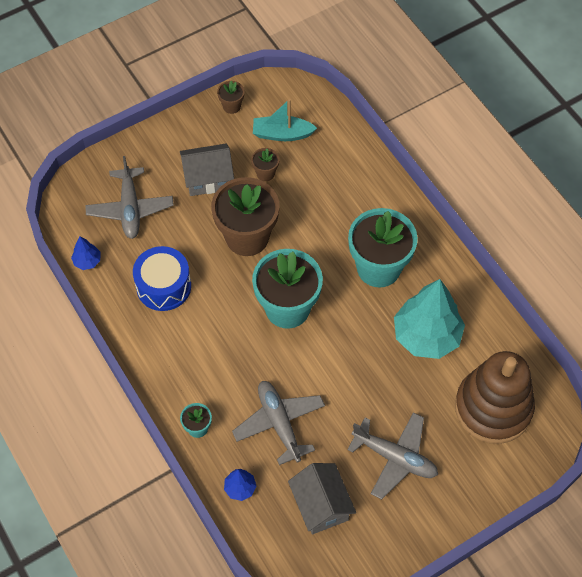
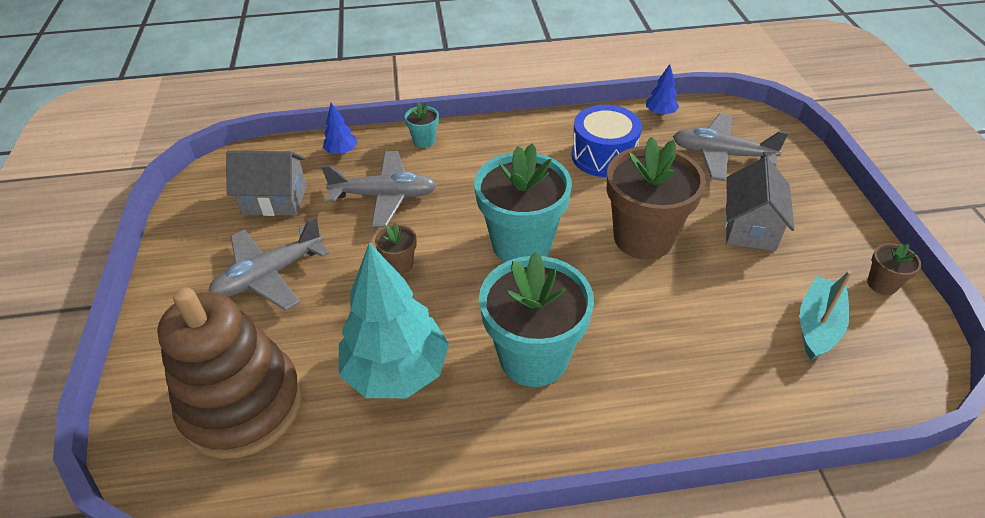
camera: 115 degrees right, 15 degrees down
(265, 173) = (745, 285): brown flower pot -> brown flower pot (400, 264)

